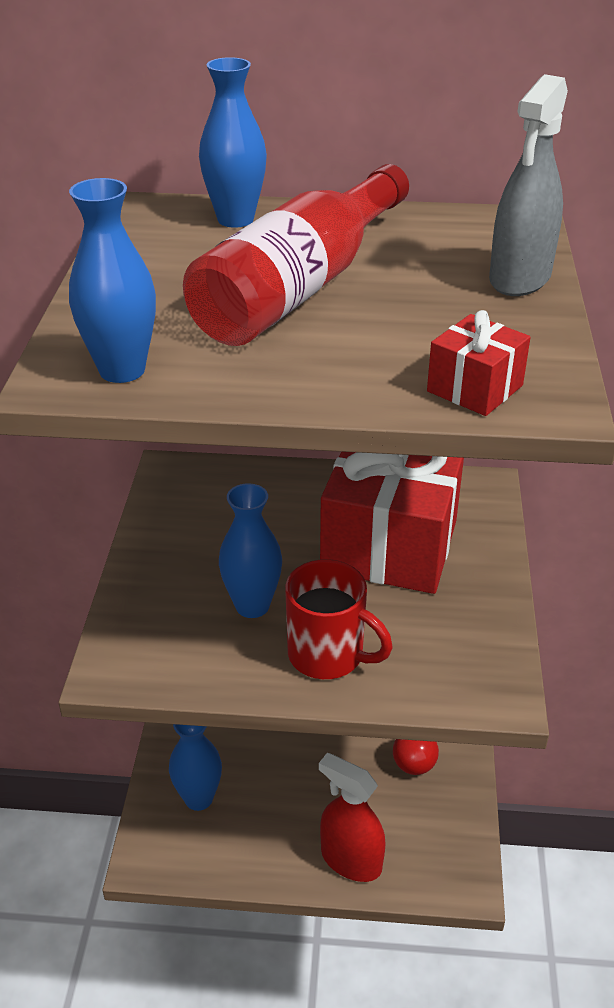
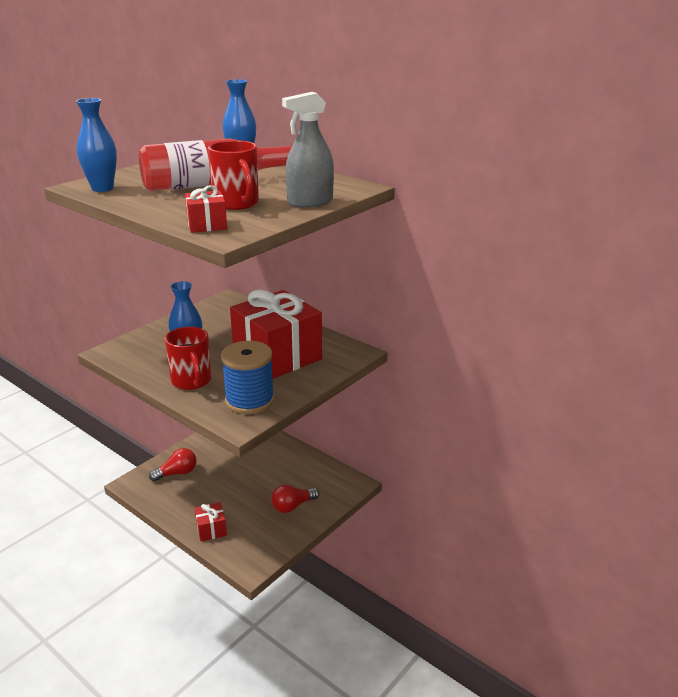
camera: 35 degrees right, 10 degrees down
(198, 798) = (177, 473): blue vase -> red light bulb
(351, 860) = (211, 529): red spray bottle -> red gift
(423, 321) = (237, 204): none -> red mug
(457, 645) = (249, 400): none -> blue spool

